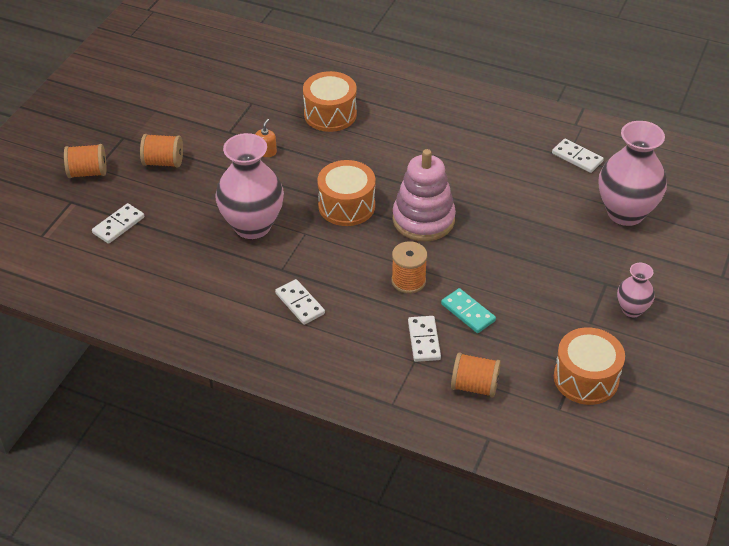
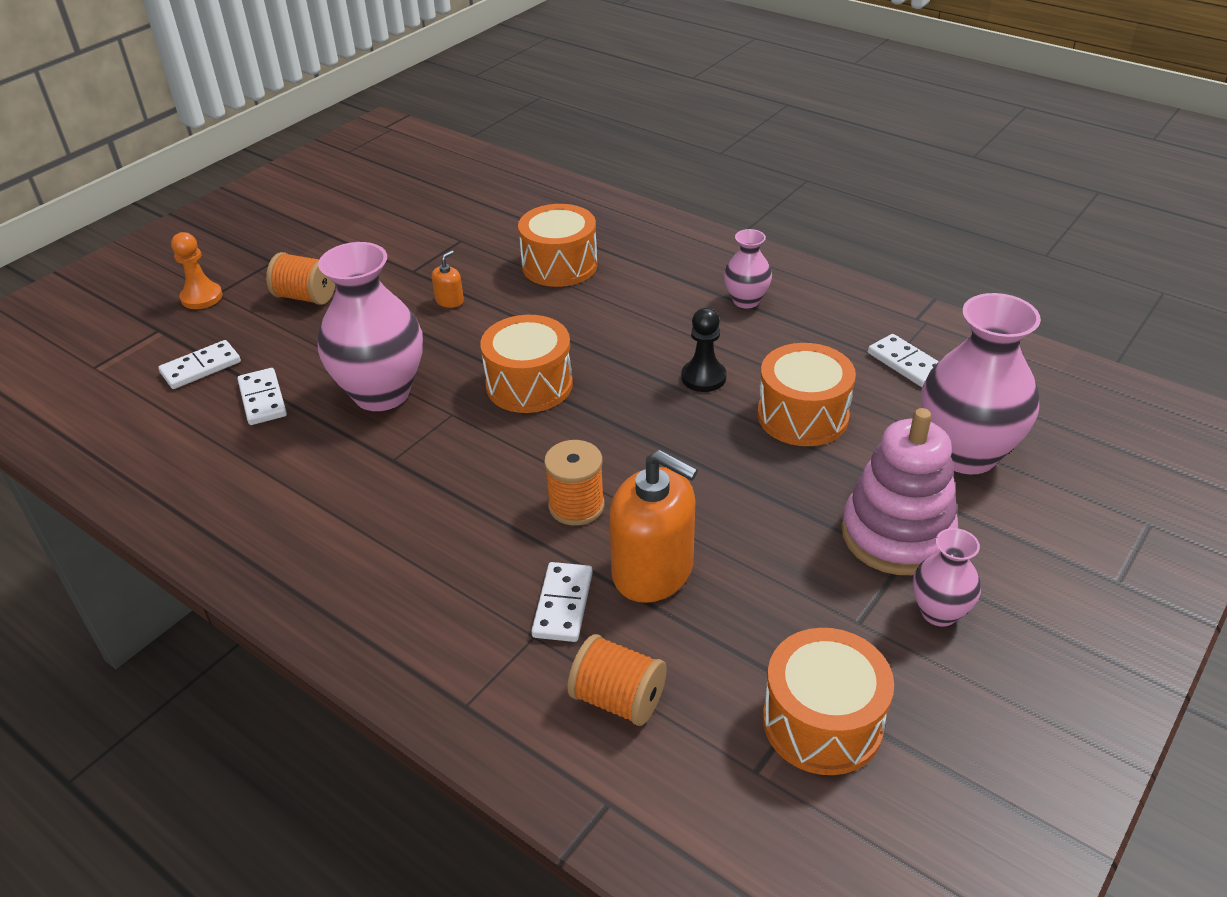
camera: 15 degrees right, 5 degrees down
(87, 172) = (202, 297): orange spool -> orange pawn
(300, 303) = (394, 514): white domino -> white domino (262, 399)
(423, 219) = (636, 419): pink stacking toy -> pink stacking toy (897, 535)
(455, 185) = (703, 377): none -> black pawn
(464, 125) = (746, 301): none -> pink vase
(468, 312) = (653, 570): turquoise domino -> orange soap dispenser
(524, 202) = (802, 416): none -> orange drum

